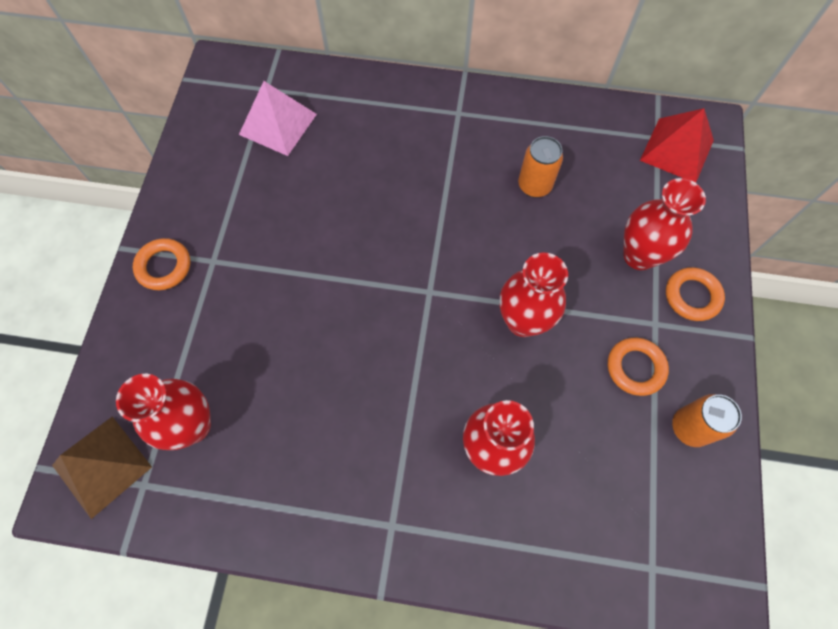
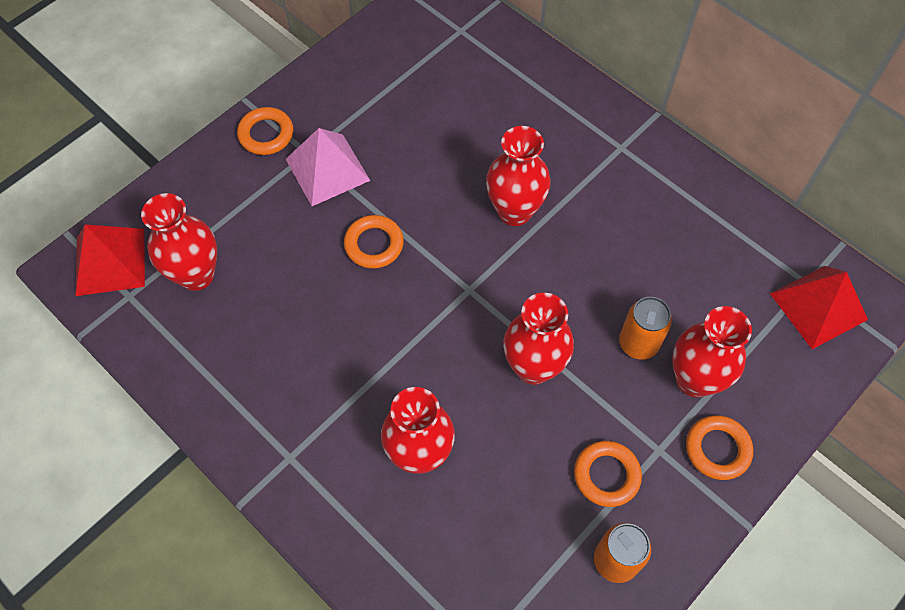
camera: 35 degrees right, 5 degrees down
(102, 466) = (110, 261): brown pyramid -> red pyramid
(278, 124) = (447, 67): pink pyramid -> pink pyramid (327, 169)
(327, 303) = (374, 244): none -> orange ring
(417, 208) = (514, 211): none -> red vase
(534, 185) = (642, 255): orange can -> orange can (638, 343)

